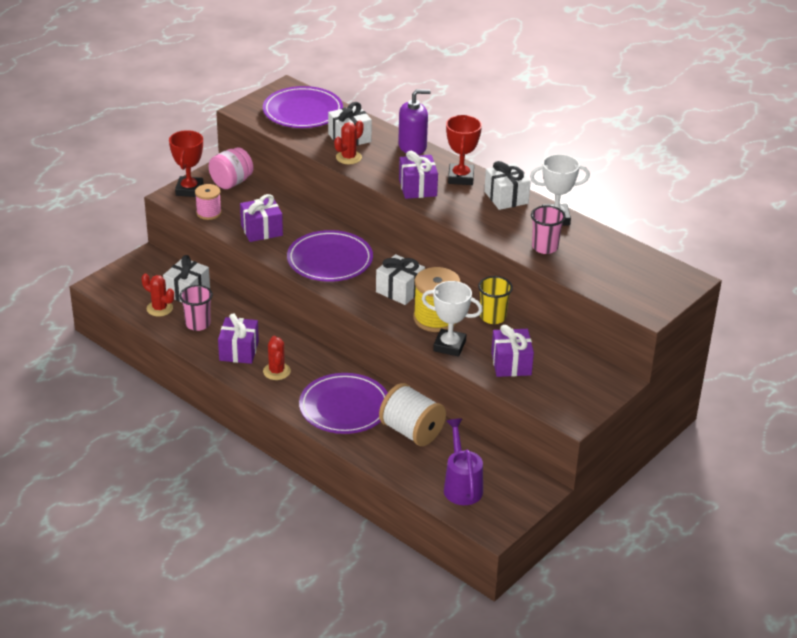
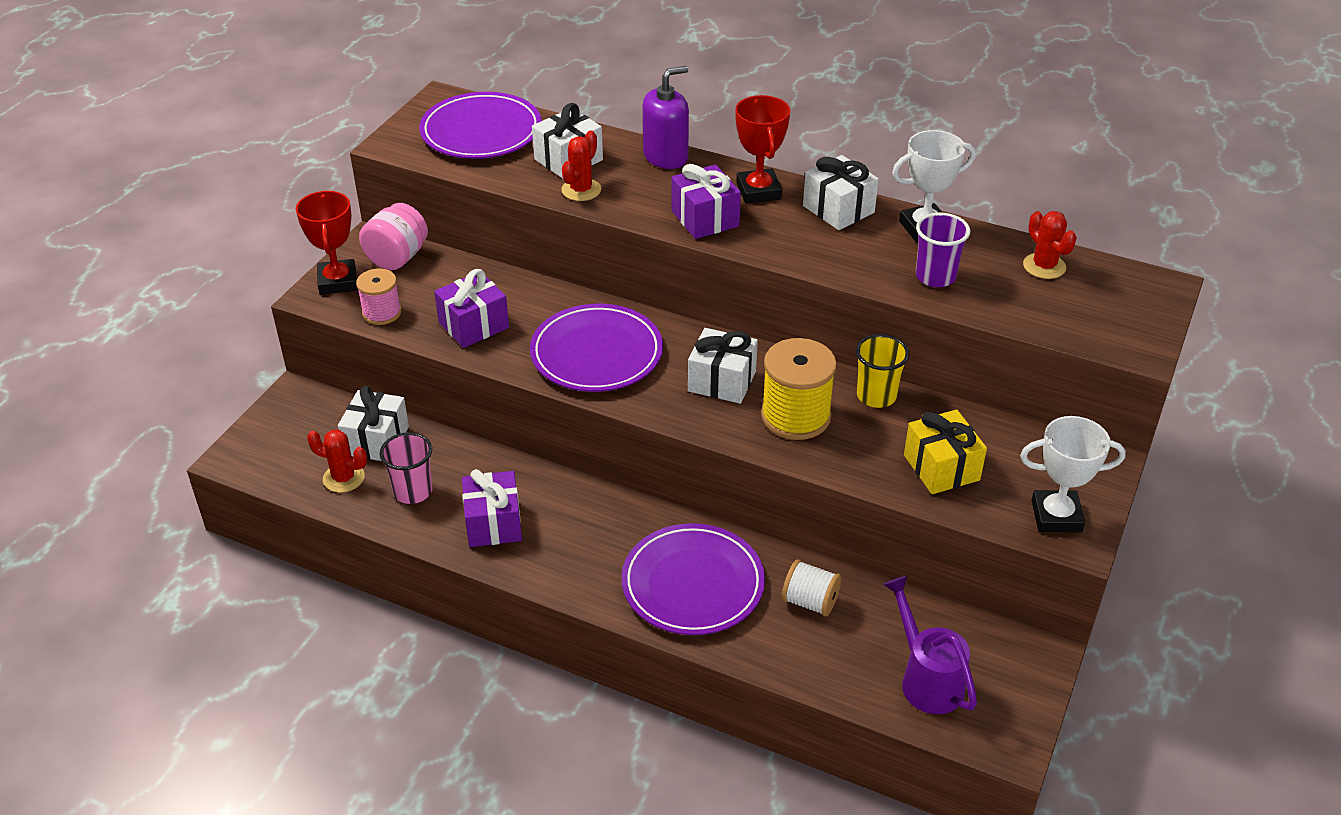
camera: 15 degrees left, 5 degrees up
(276, 371) = (565, 545): red cactus -> red cactus (1044, 266)
(411, 431) = (810, 601): white spool -> white spool, size x0.61
(449, 346) = (838, 458): white trophy -> white trophy (1056, 516)
(511, 364) = (941, 468): purple gift -> yellow gift
(545, 247) = (935, 276): pink cup -> purple cup

